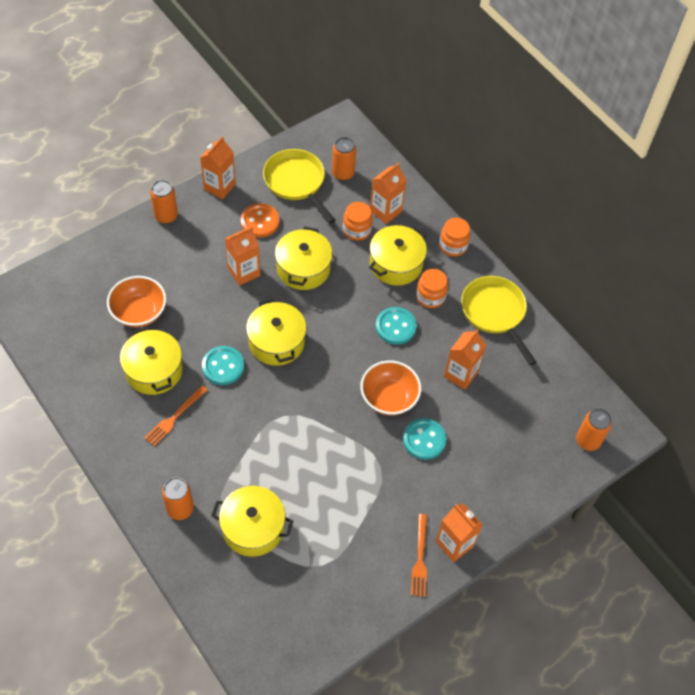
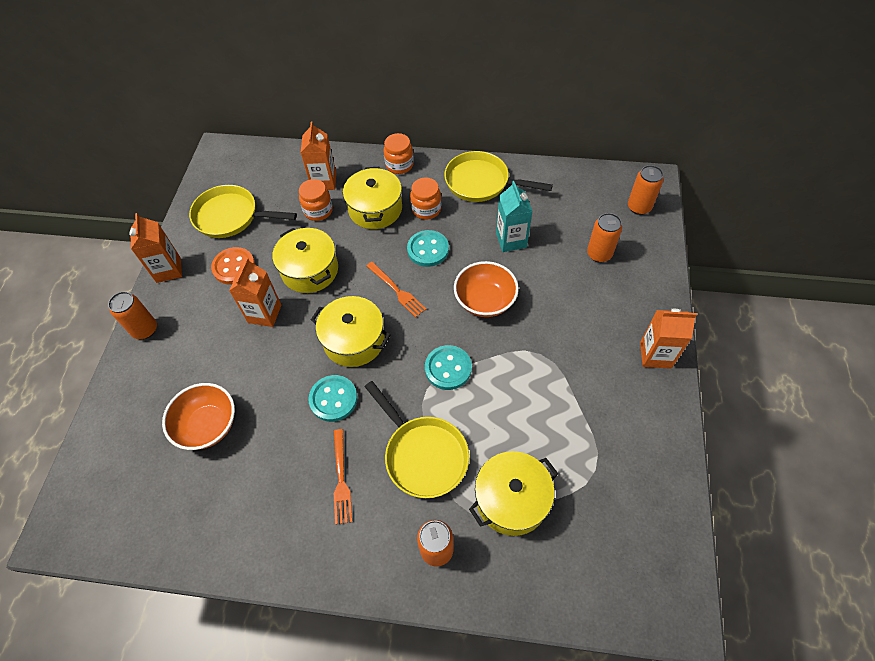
camera: 40 degrees left, 0 degrees up
(154, 370) = (277, 459): yellow pot -> none
(234, 451) = (423, 455): none -> yellow pan
(343, 173) = (260, 182): orange can -> orange can (599, 254)
(420, 558) = (649, 389): orange fork -> orange fork (397, 290)
(424, 440) = (544, 305): turquoise button -> turquoise button (448, 368)
(460, 374) = (511, 240): orange carton -> turquoise carton

